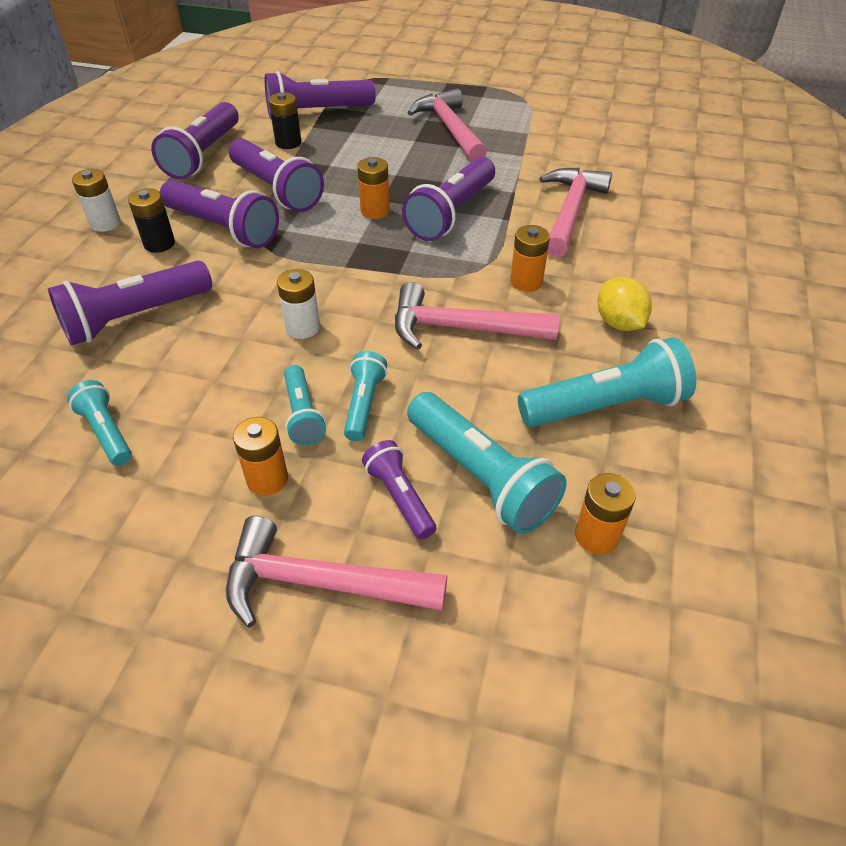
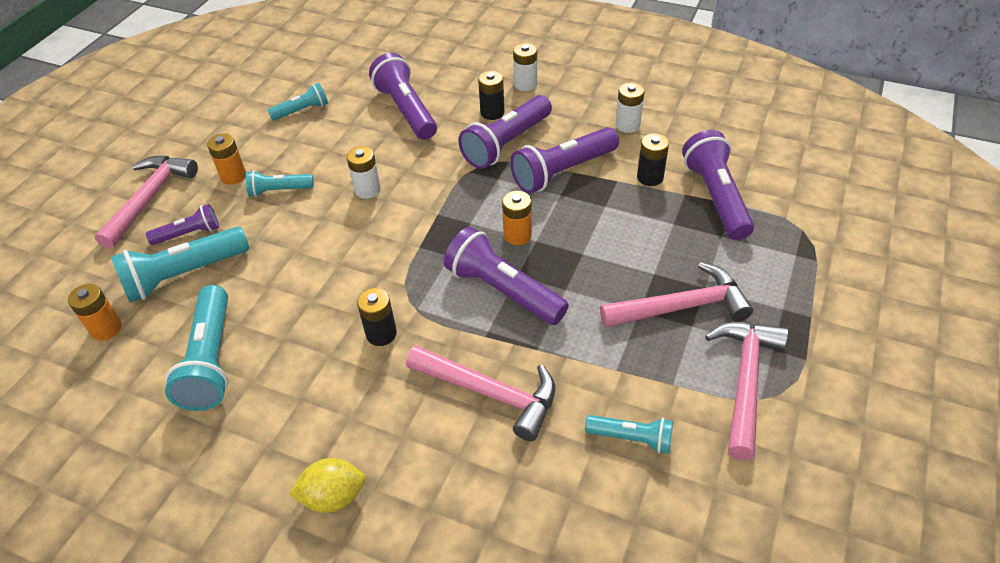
camera: 100 degrees right, 0 degrees up
(203, 155) = (627, 125): purple flashlight -> white battery
(364, 404) = (275, 220): turquoise flashlight -> turquoise flashlight (631, 438)
(461, 328) = (334, 280): pink hammer -> pink hammer (745, 381)
(526, 282) = (381, 334): orange battery -> black battery
(619, 323) = (301, 394): yellow lemon -> yellow lemon (333, 497)

